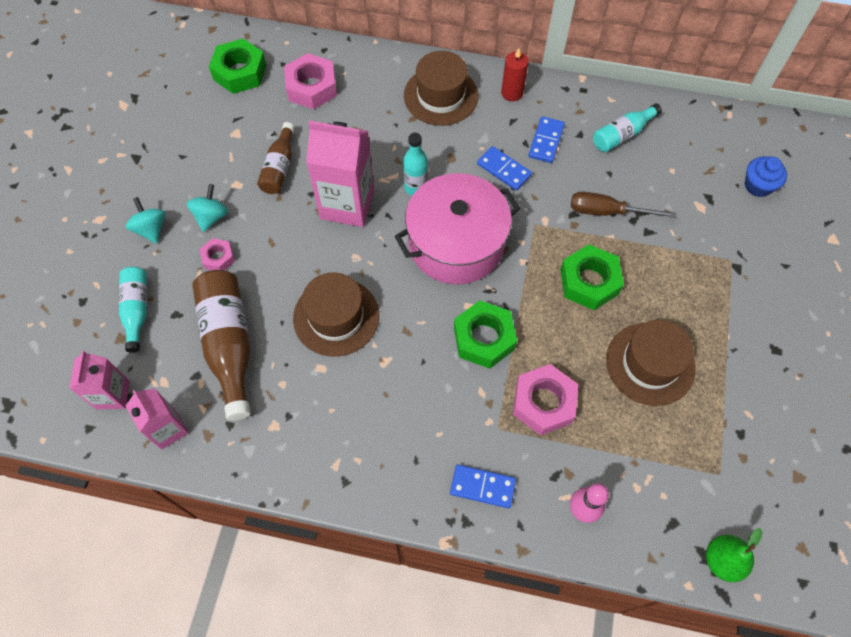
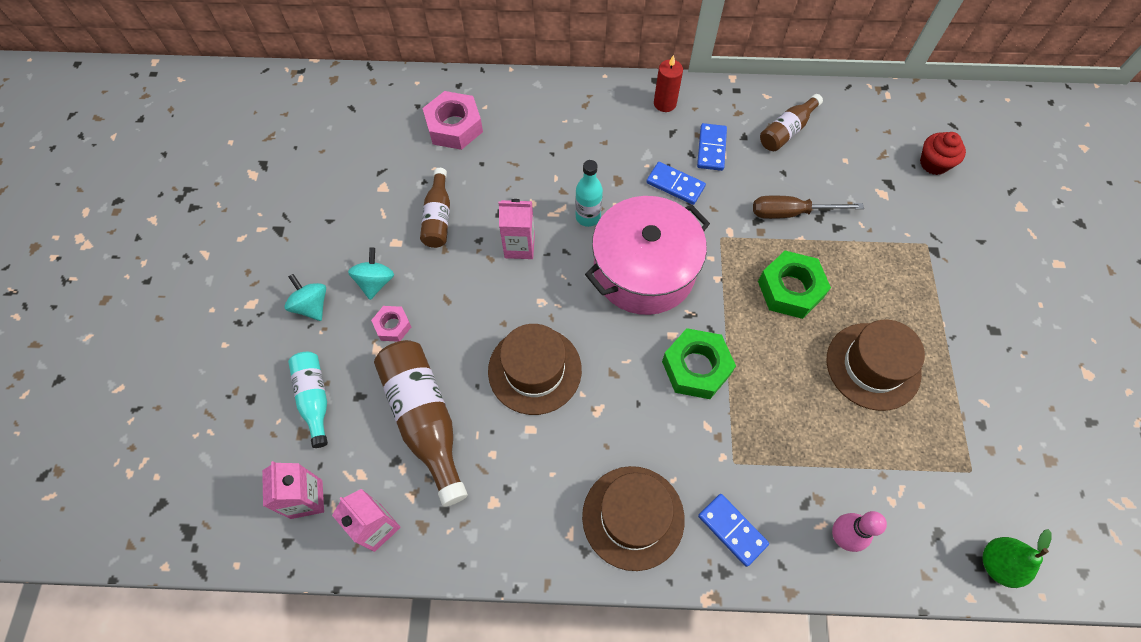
camera: 10 degrees left, 0 degrees up
(240, 72) = (373, 121): green nut -> none
(347, 204) = (519, 246): pink carton -> pink carton, size x0.59
(441, 96) = (592, 116): brown hat -> brown hat (633, 517)
(482, 487) = (732, 530): blue domino -> blue domino turned 45 degrees clockwise
(543, 403) = (774, 427): pink nut -> none
(622, 135) = (787, 131): turquoise bottle -> brown bottle
(758, 186) = (934, 163): blue cupcake -> red cupcake

